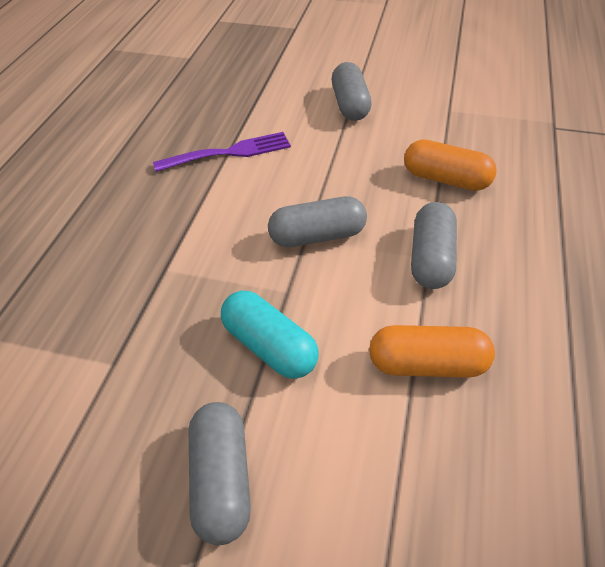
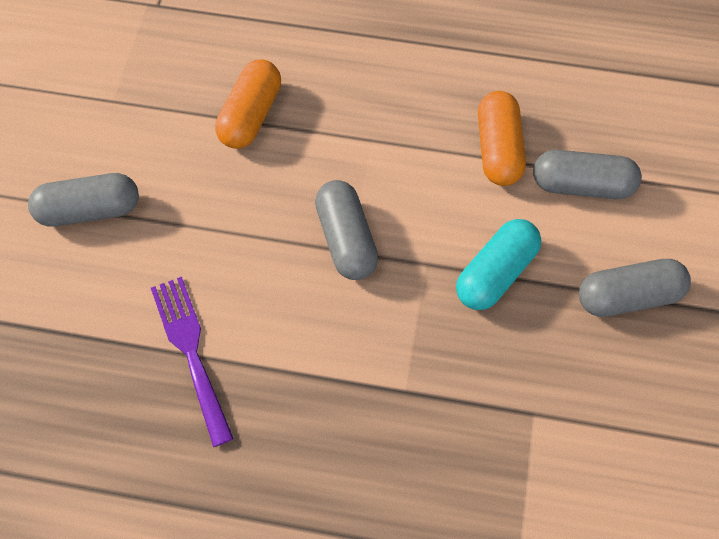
camera: 95 degrees left, 15 degrees up
(431, 258) = (373, 138): grey capsule -> grey capsule (582, 185)

